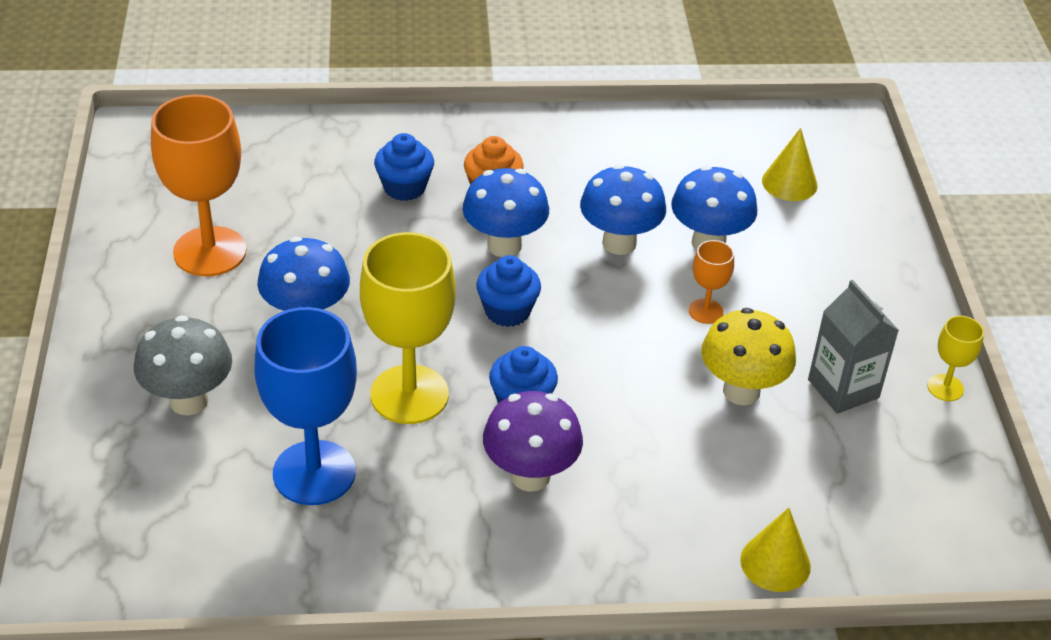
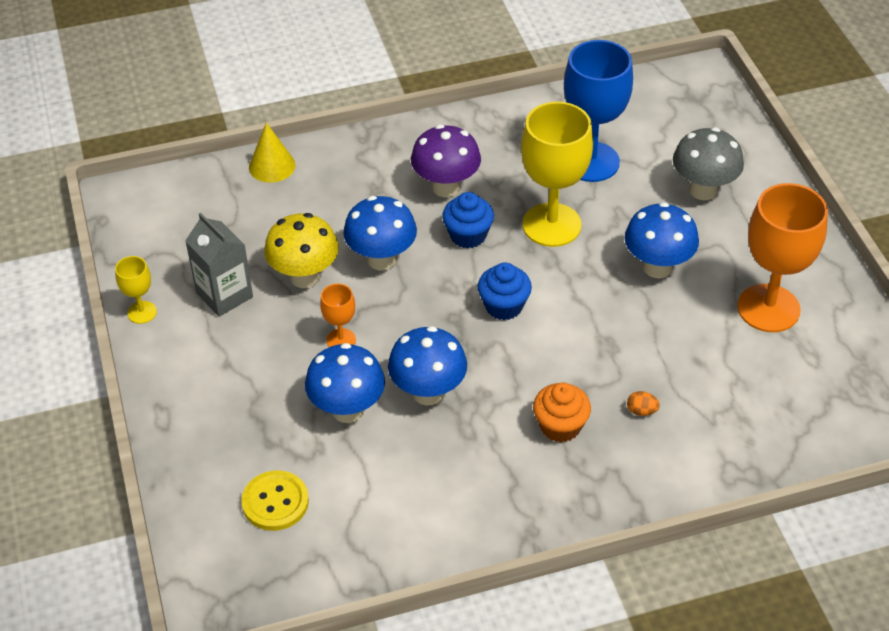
camera: 170 degrees right, 5 degrees up
(404, 187) = (641, 411): blue cupcake -> orange egg
(504, 245) = (528, 368): blue mushroom -> blue mushroom (381, 259)
(789, 183) = (275, 502): yellow cone -> yellow button

